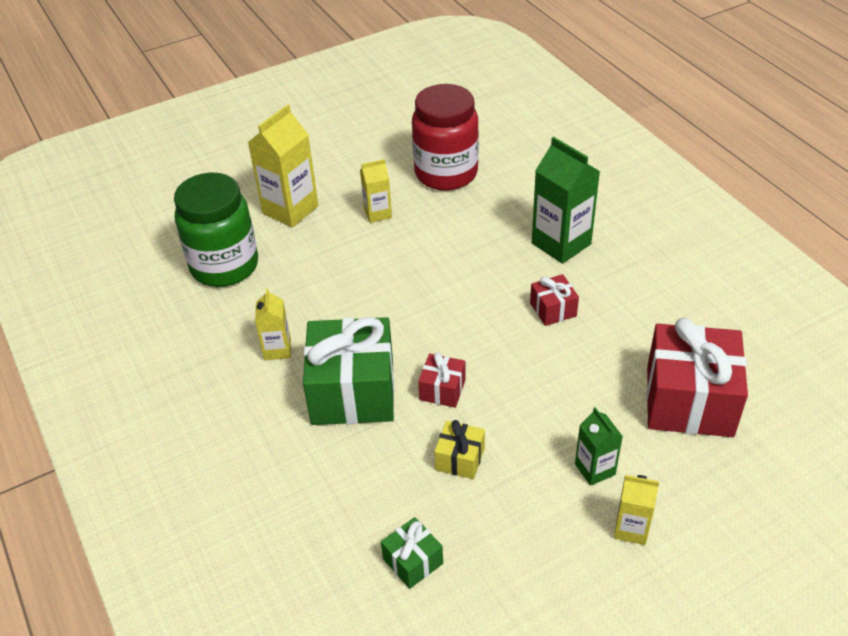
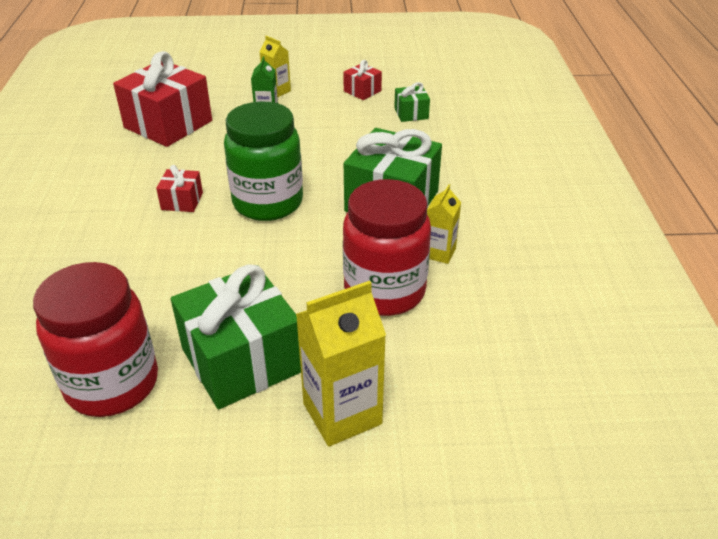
camera: 155 degrees left, 5 degrees down
(224, 266) = (460, 362): green jar -> green jar (268, 203)
(307, 296) = (384, 291): none -> red jar
(377, 213) = (242, 360): yellow carton -> green gift
(442, 390) = (322, 180): red gift -> red gift (362, 91)
(460, 459) = (344, 143): yellow gift -> none
(561, 244) = (105, 249): green carton -> none

